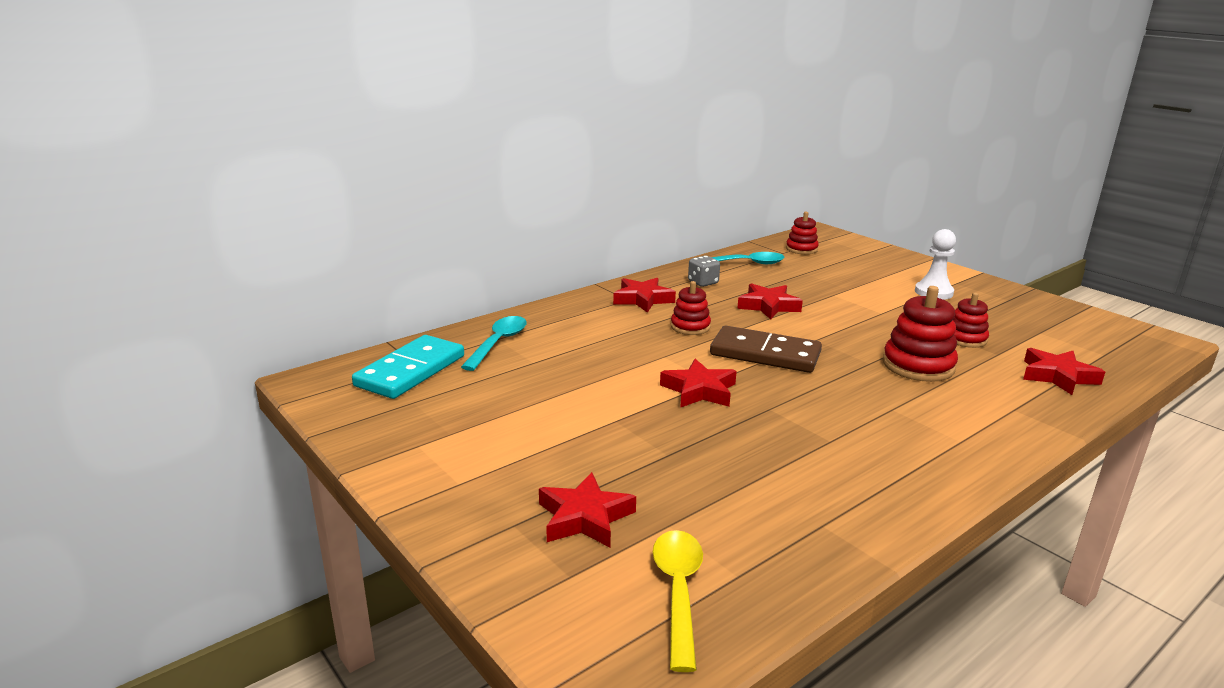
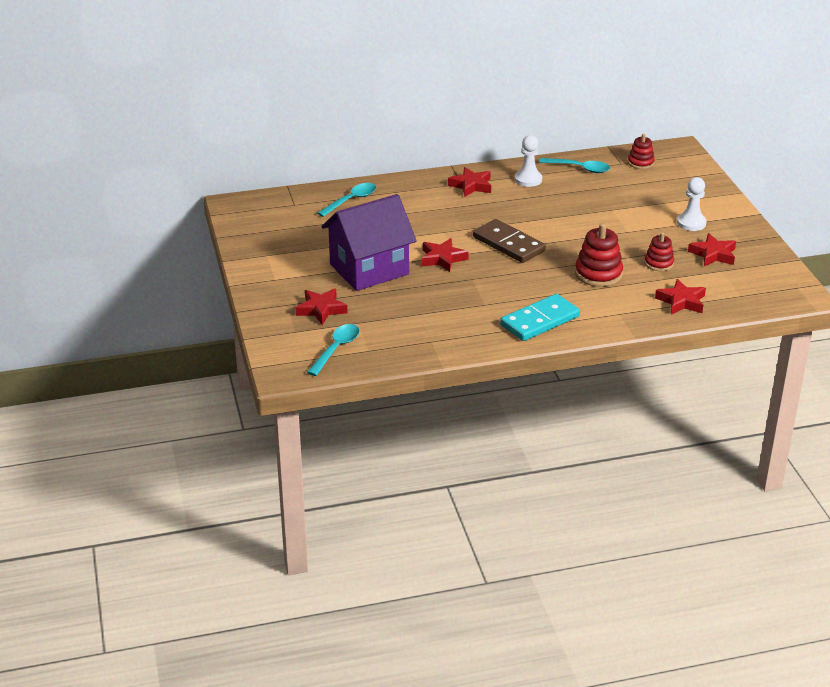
camera: 25 degrees right, 10 degrees up
(411, 371) = (288, 209): turquoise domino -> turquoise domino (540, 321)
(607, 429) = (369, 269): none -> purple house
(678, 591) = (336, 349): yellow spoon -> turquoise spoon
(690, 327) = (481, 214): red stacking toy -> none
(703, 282) = (528, 180): grey dice -> white pawn
(768, 306) = (552, 209): red star -> red star (713, 254)

